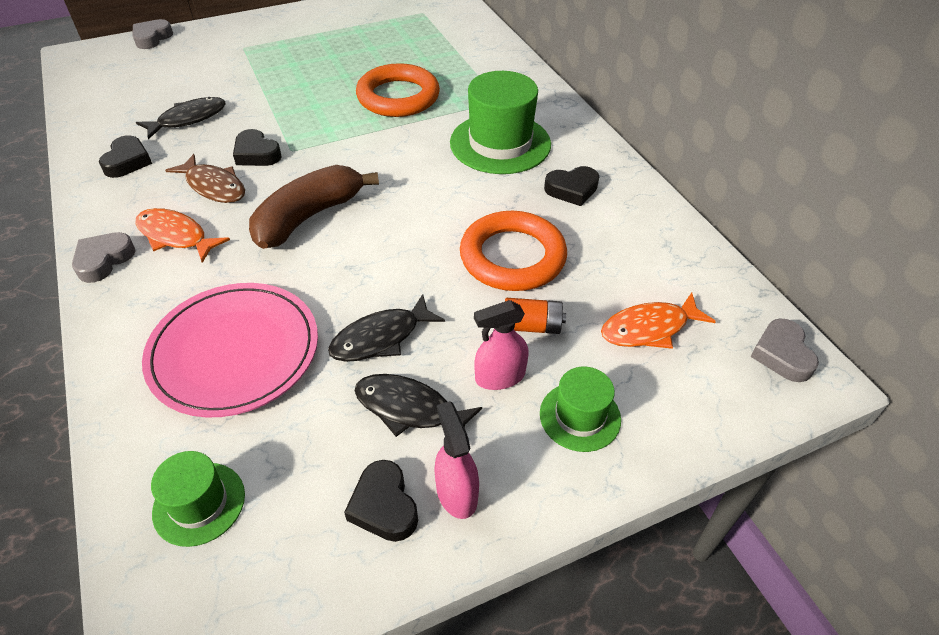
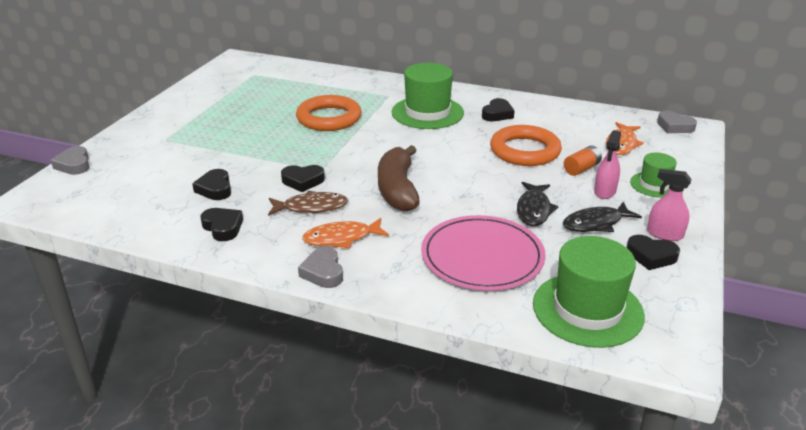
camera: 45 degrees left, 15 degrees down
(188, 119) = (215, 189): black fish -> black heart
(199, 503) = (587, 309): green hat -> green hat, size x1.80

